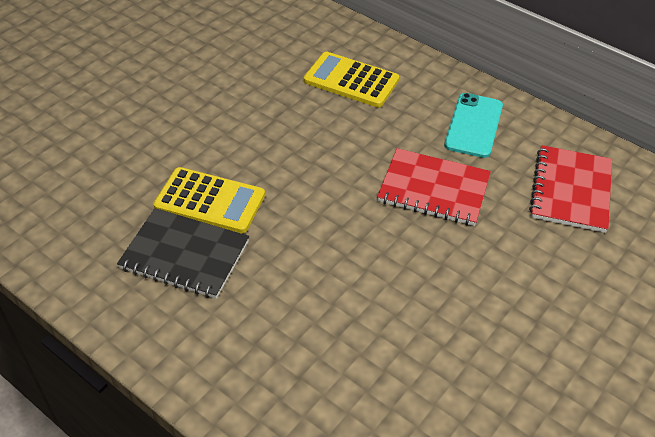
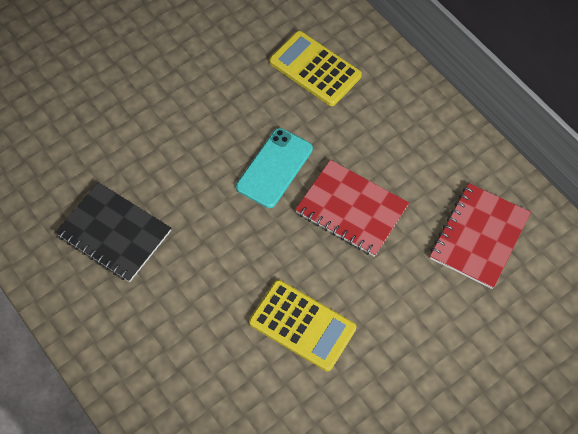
camera: 15 degrees right, 15 degrees up
(210, 201) = (148, 181): yellow calculator -> yellow calculator (302, 325)
(474, 125) = (415, 145): turquoise phone -> turquoise phone (274, 168)

